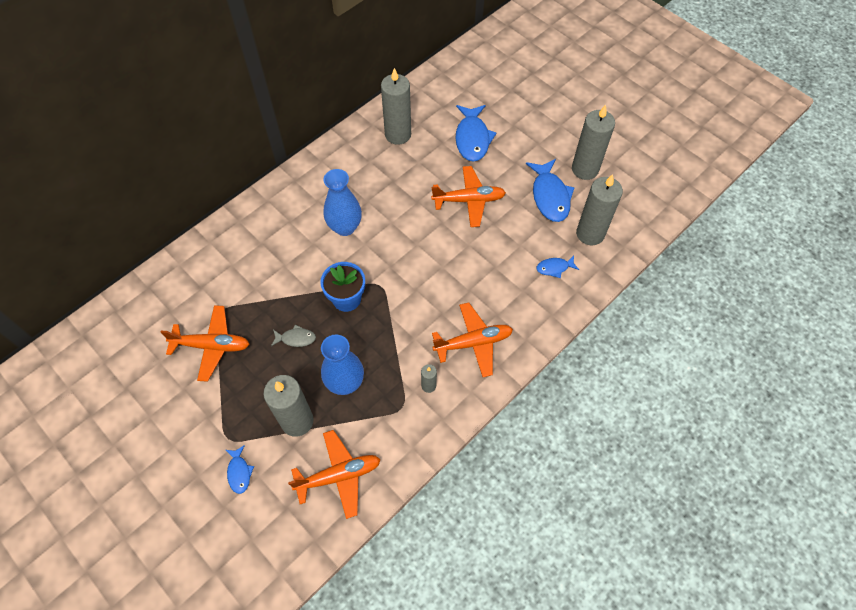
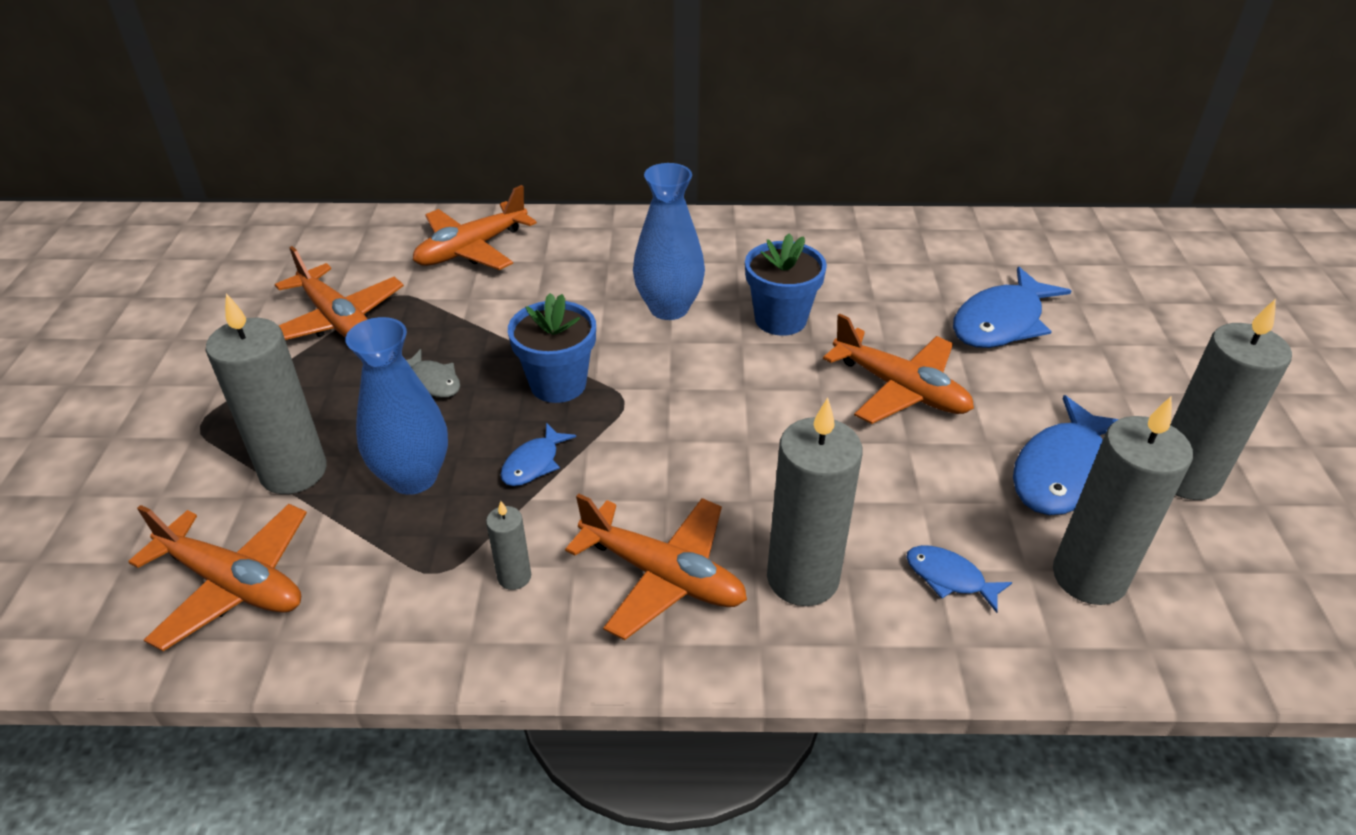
camera: 45 degrees right, 20 degrees down
(220, 261) = (472, 249): none -> orange plane
(239, 472) = (149, 472): blue fish -> blue fish (534, 463)
(394, 199) = (780, 319): none -> blue flower pot
(398, 134) = (882, 257): grey candle -> grey candle (802, 578)

